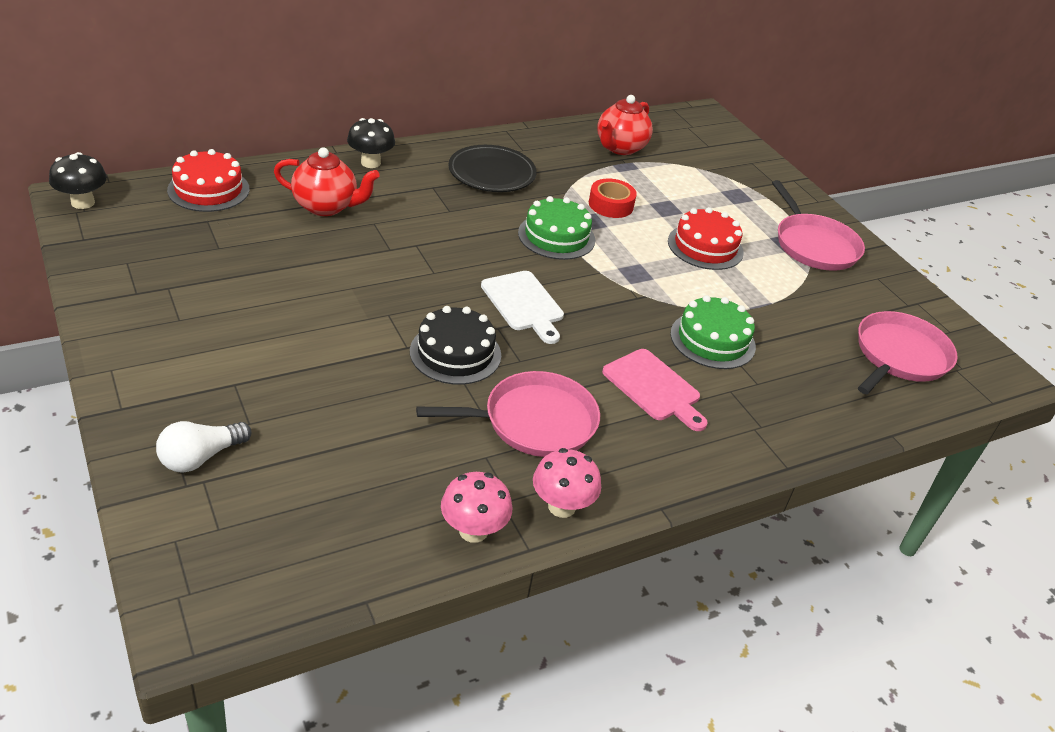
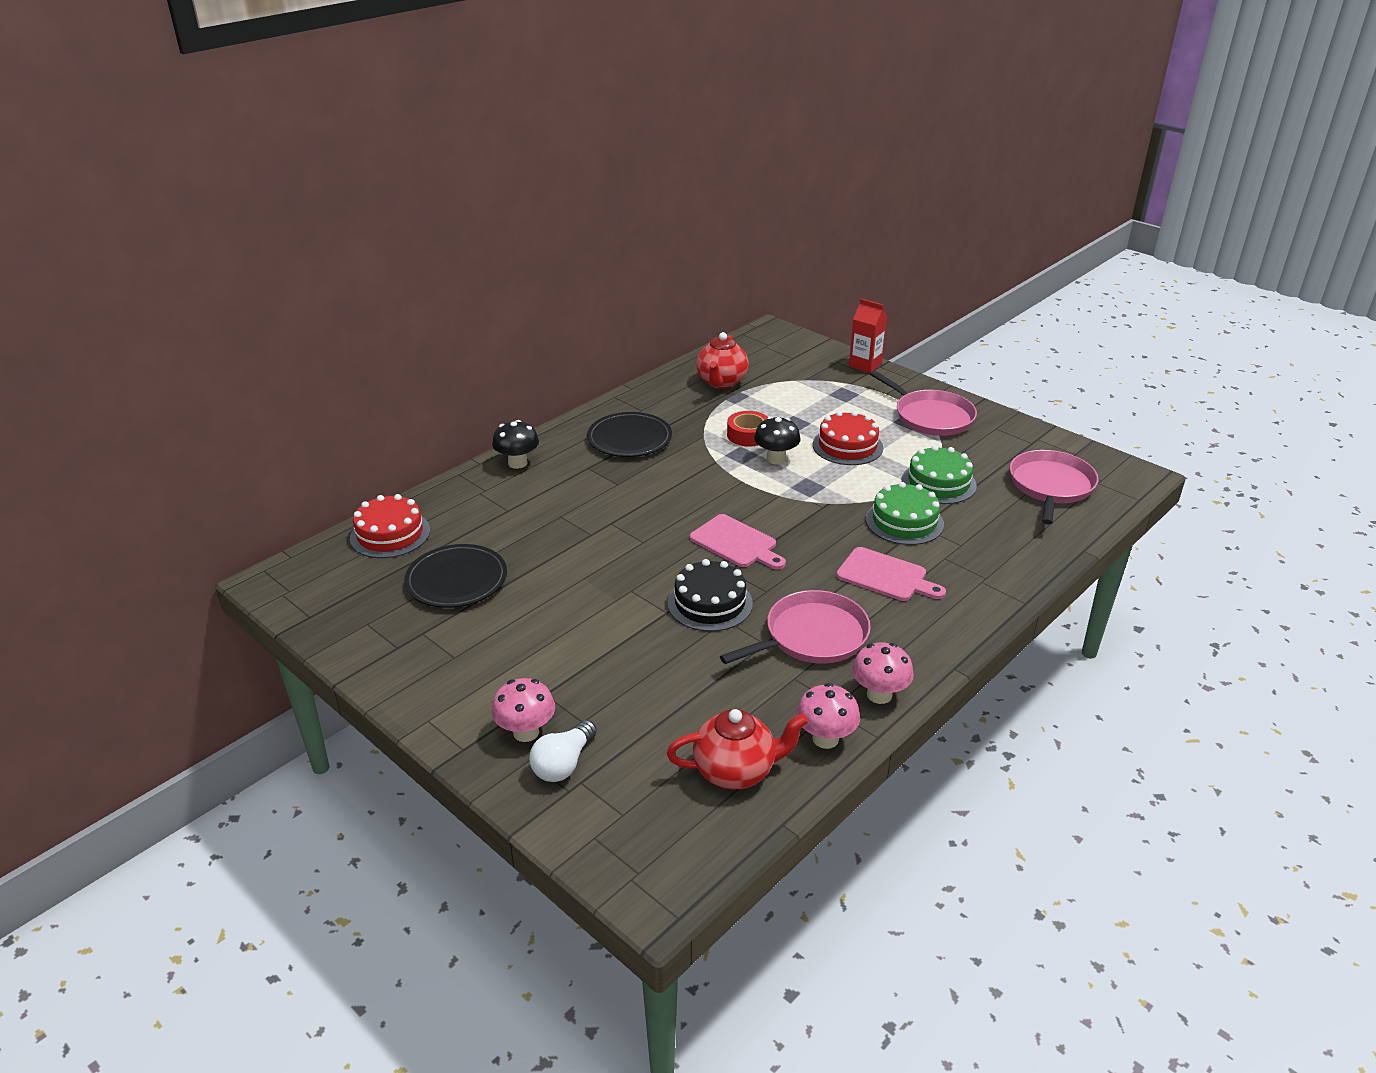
camera: 15 degrees left, 5 degrees down
(83, 202) = (282, 584): black mushroom -> black mushroom (776, 459)
(189, 414) = (526, 732): none -> pink mushroom
(235, 250) = (456, 580): none -> black plate
(326, 206) = (508, 515): red teapot -> red teapot (735, 771)
(524, 304) = (736, 543): white cutting board -> pink cutting board
(556, 236) = (722, 477): green cake -> green cake (938, 483)
(779, 174) = (865, 365): none -> red carton

